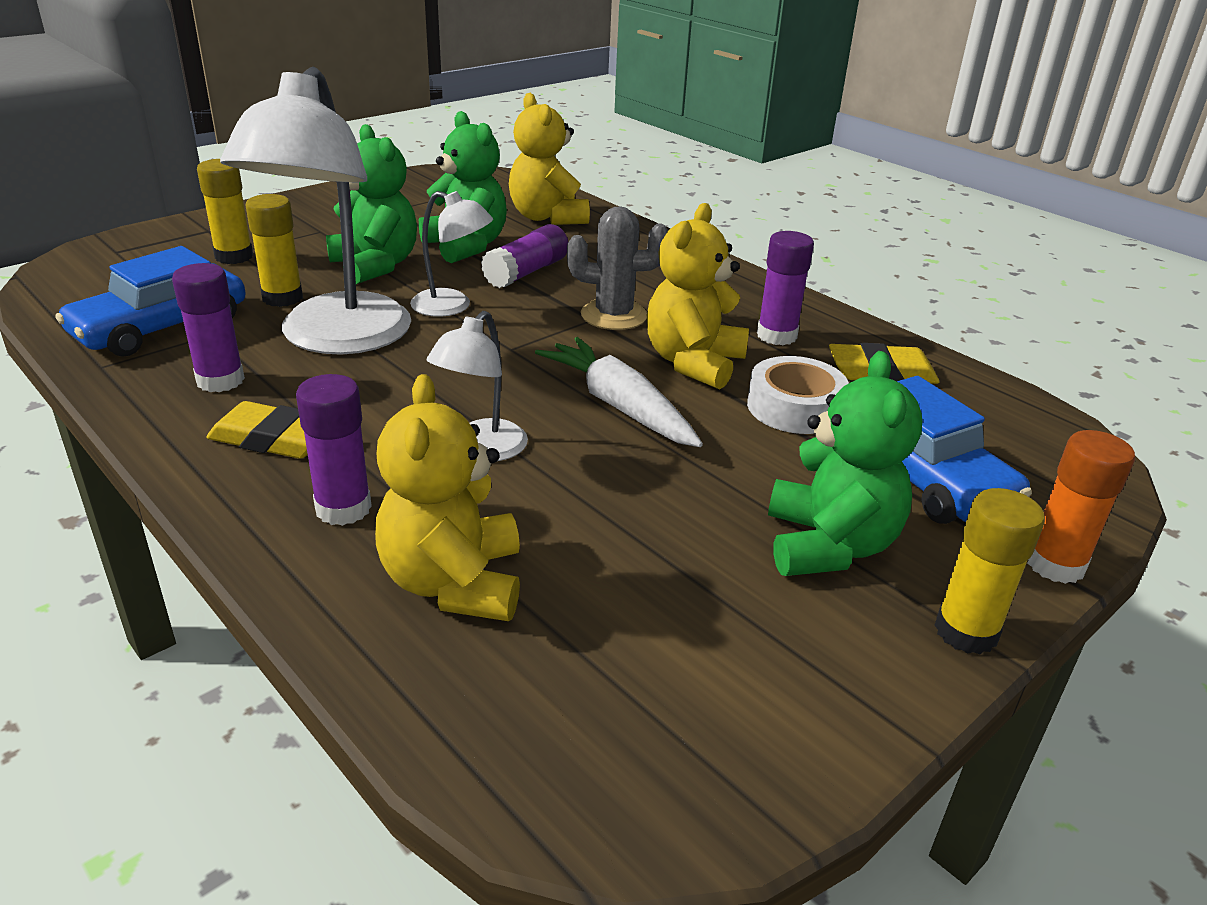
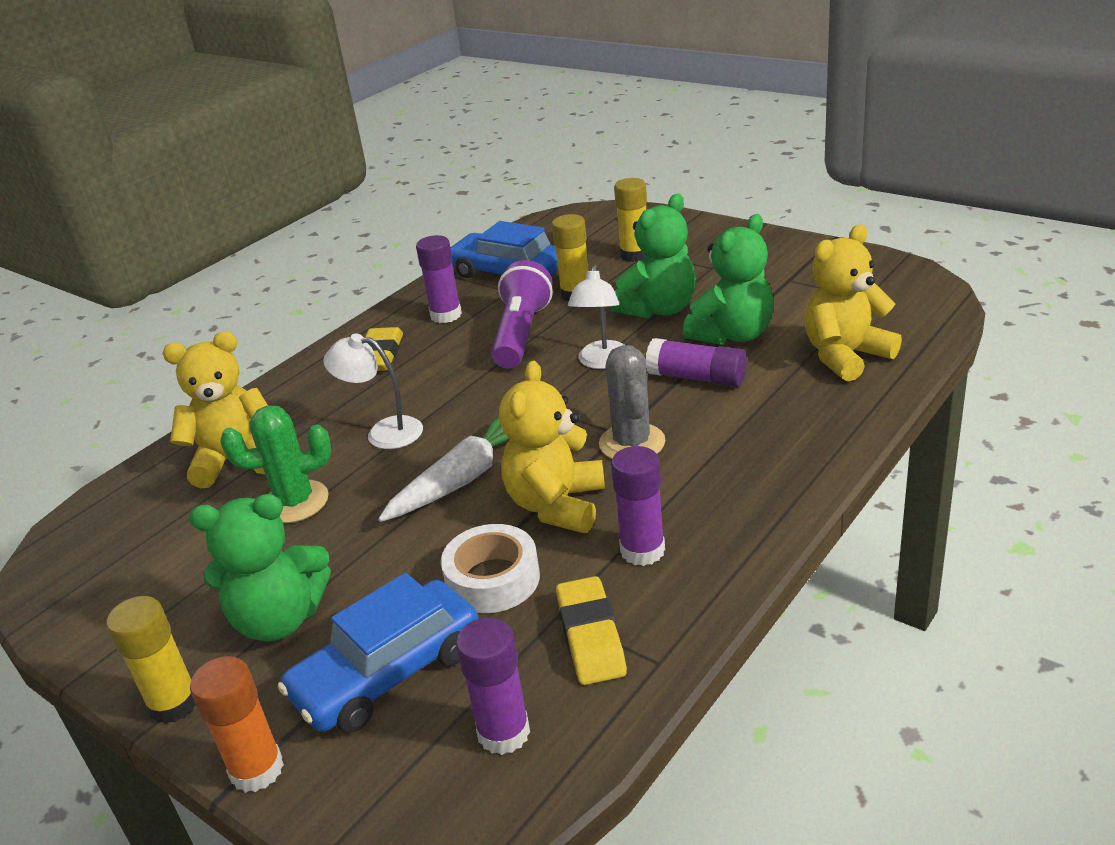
camera: 85 degrees right, 0 degrees up
(336, 339) = (521, 333): white lamp -> purple flashlight
(343, 508) = (308, 402): purple glue stick -> purple glue stick (503, 733)
(598, 527) = (295, 502): none -> green cactus
(693, 363) = (556, 505): yellow teddy bear -> yellow teddy bear turned 90 degrees counterclockwise

